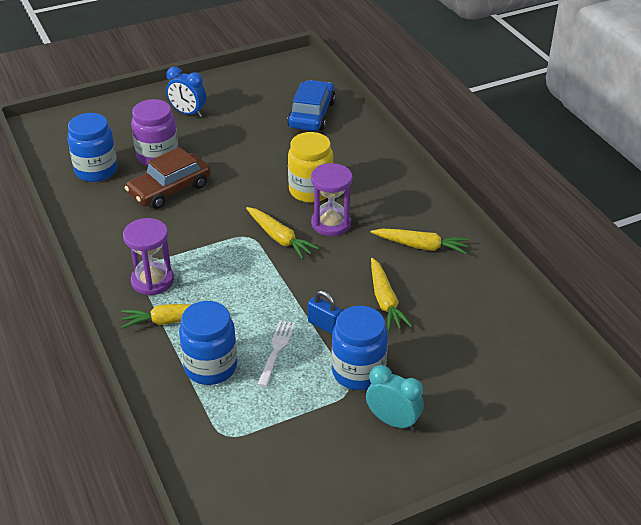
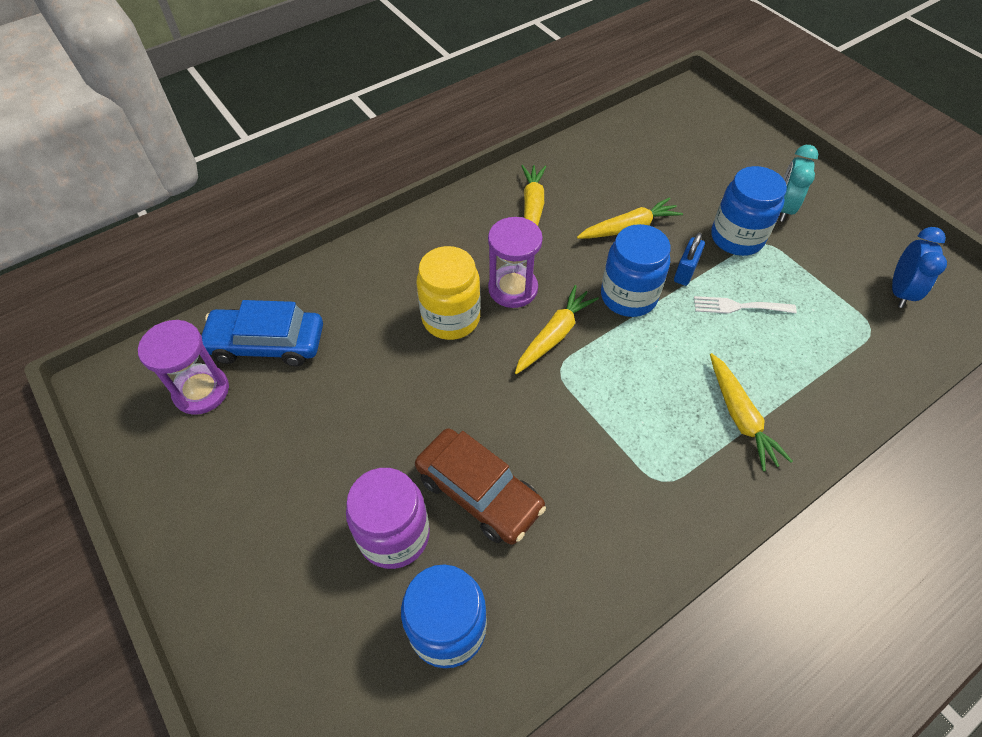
camera: 100 degrees left, 15 degrees up
(152, 281) = (680, 460): purple hourglass -> purple hourglass (201, 391)
(188, 113) = (261, 520): blue clock -> blue clock (899, 291)
(210, 367) = (791, 361): blue jar -> blue jar (628, 296)

